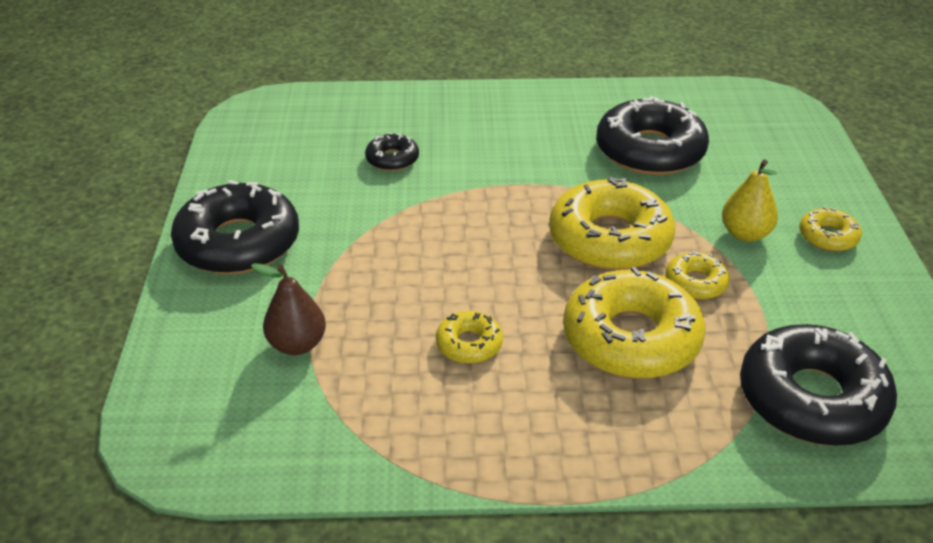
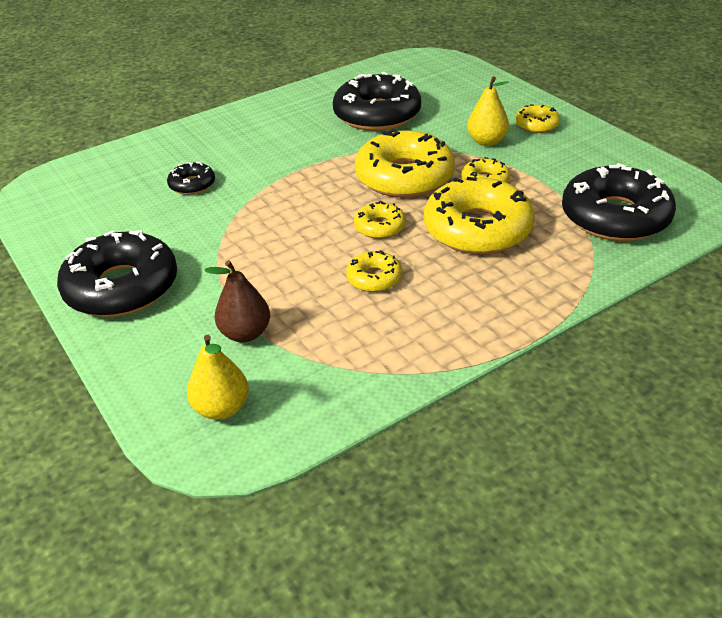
camera: 30 degrees left, 0 degrees up
(209, 412) = (222, 408): none -> yellow pear
(529, 287) = (380, 227): none -> yellow donut

